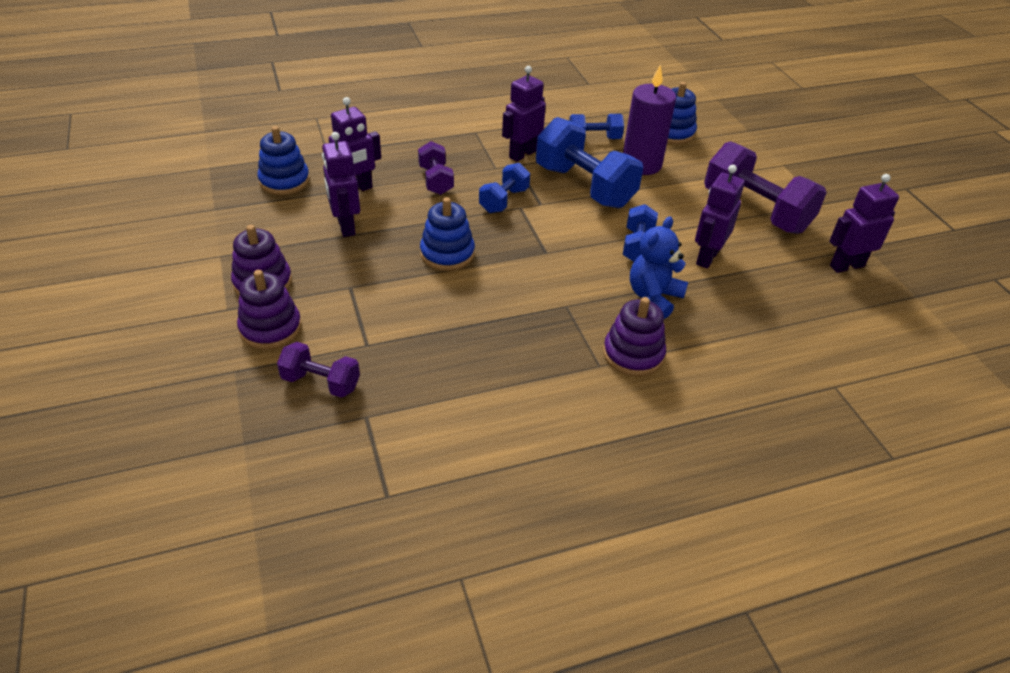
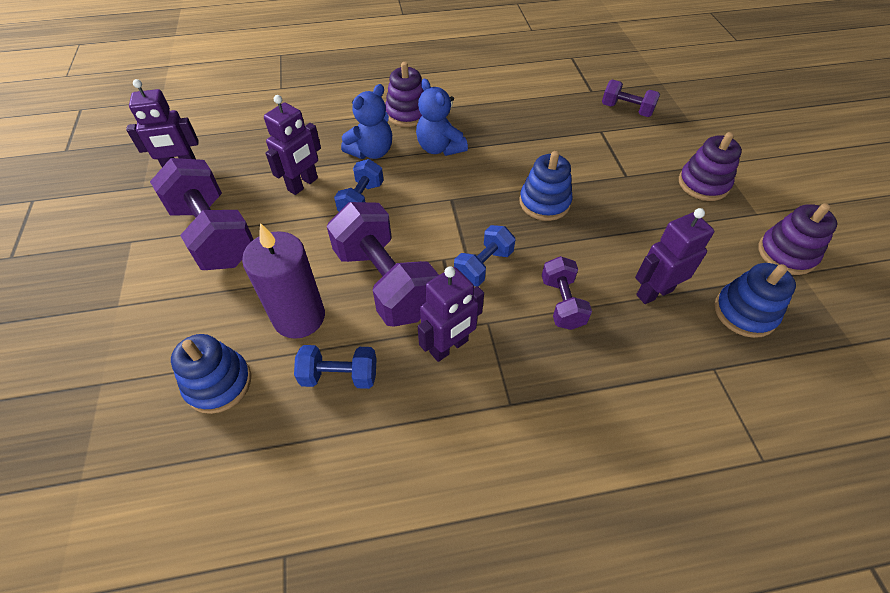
camera: 170 degrees left, 10 degrees up
(270, 328) = (678, 146): purple stacking toy -> purple stacking toy (786, 254)
(345, 226) = (650, 240): purple robot -> none
(574, 307) = (439, 148): none -> blue teddy bear
(584, 186) = (386, 282): blue dumbbell -> purple dumbbell

